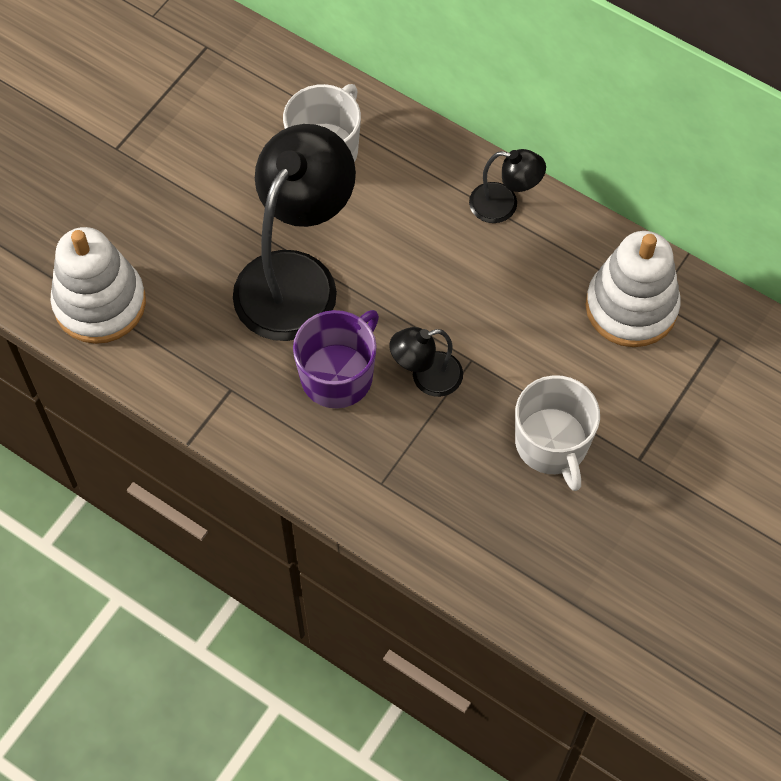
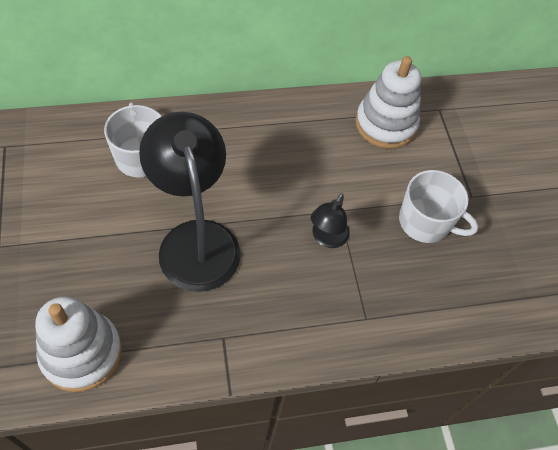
camera: 50 degrees left, 5 degrees down
(338, 375) = (278, 276): purple mug -> none
(504, 205) = (270, 118): black lamp -> none

